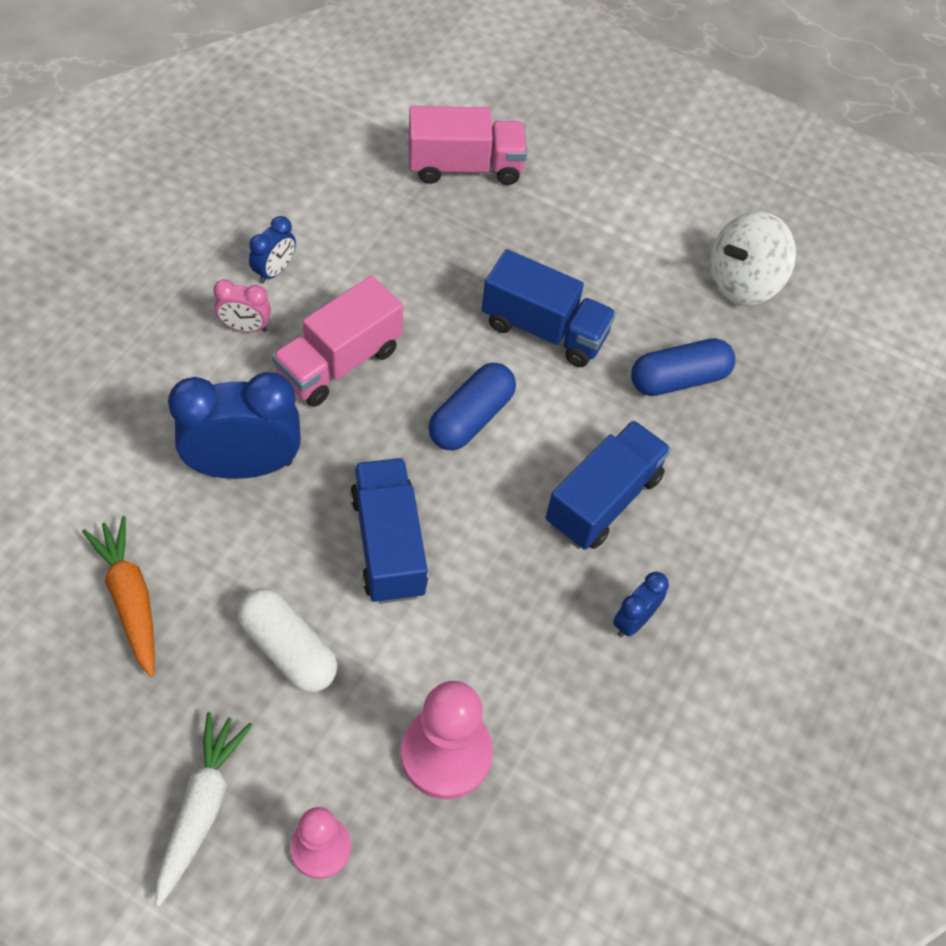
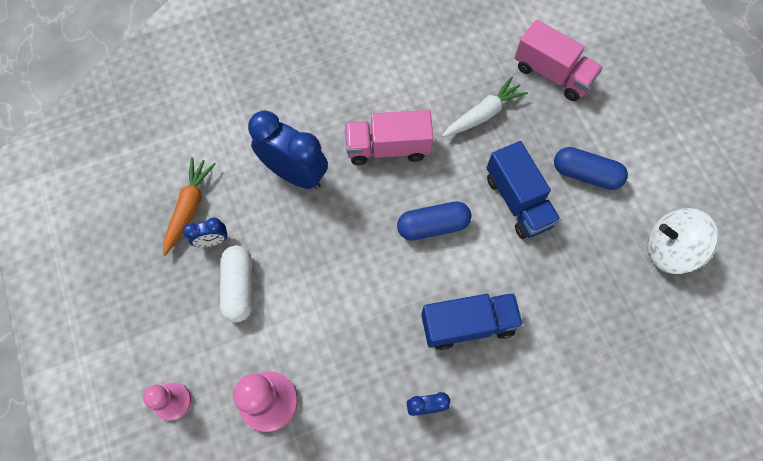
camera: 45 degrees right, 10 degrees up
(201, 808) = (138, 338): white carrot -> white carrot (483, 114)
(245, 327) = (356, 97): pink clock -> none
(274, 271) = (395, 74): blue clock -> blue clock (212, 241)
(388, 544) = (332, 267): blue truck -> none
(678, 379) = (574, 283): blue capsule -> blue capsule (585, 174)

